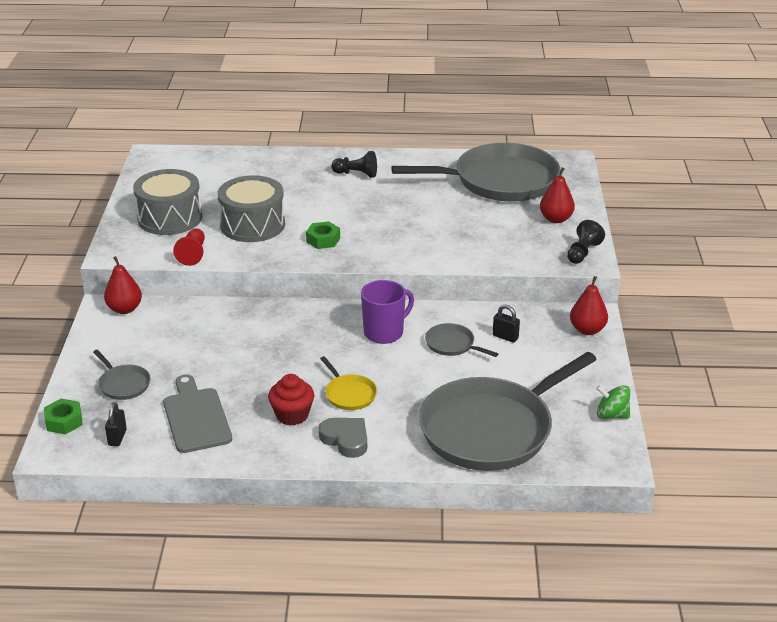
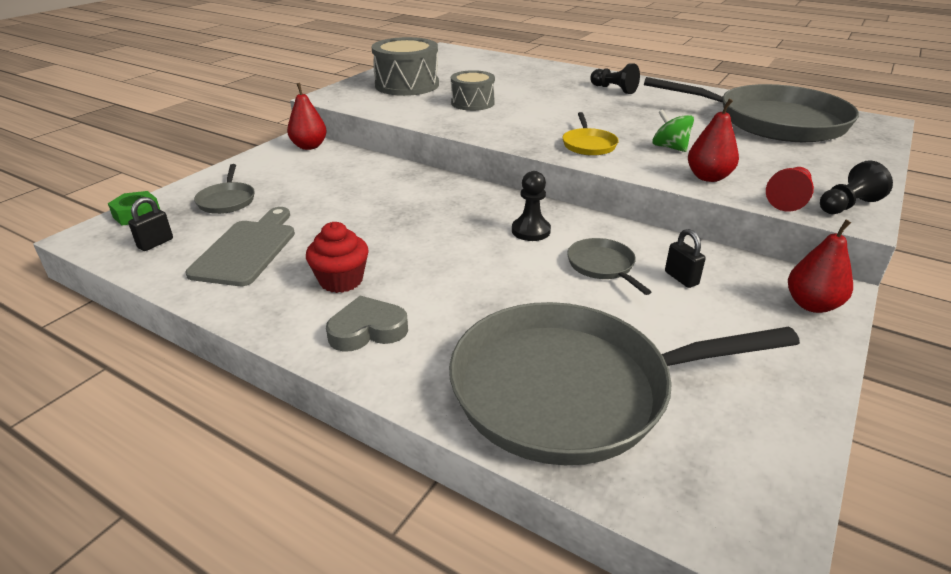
camera: 30 degrees right, 0 degrees up
(193, 254) = (393, 110): red pawn -> red pawn (788, 199)
(252, 225) = (472, 103): grey drum -> grey drum, size x0.63
(323, 240) = (527, 126): green nut -> none
(345, 440) = (367, 330): grey heart -> grey heart turned 90 degrees counterclockwise
(349, 394) = (427, 280): yellow pan -> yellow pan (588, 145)
(384, 333) = (531, 231): purple mug -> black pawn
(556, 219) = (826, 166): red pear -> red pear (708, 177)
(611, 415) = (790, 443): green spinning top -> green spinning top (669, 147)

